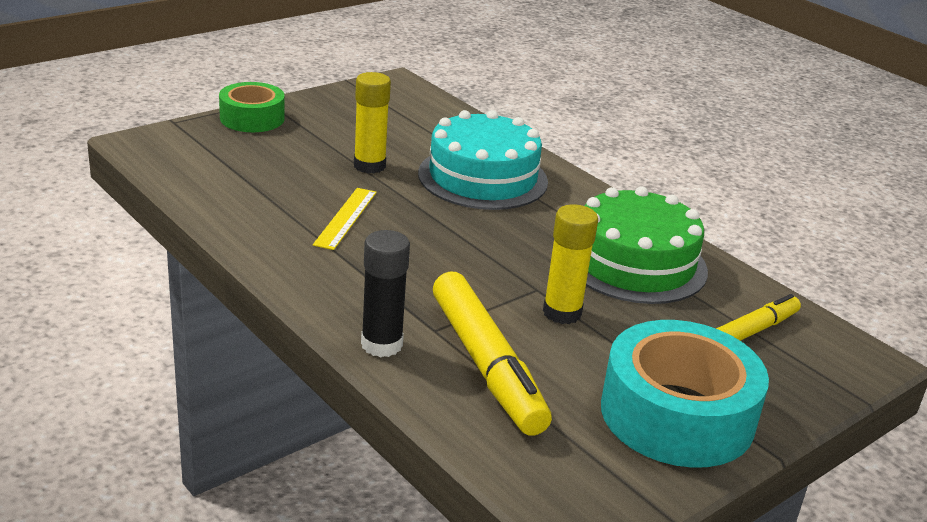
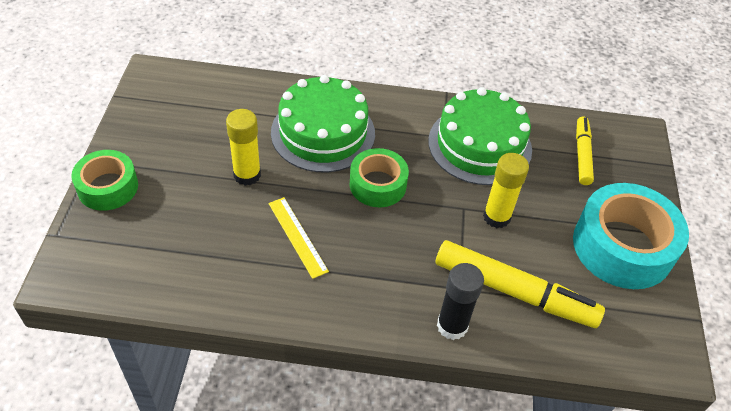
camera: 45 degrees left, 20 degrees up
(476, 230) = (378, 185): none -> green tape
(483, 177) = (323, 133): turquoise cake -> green cake

